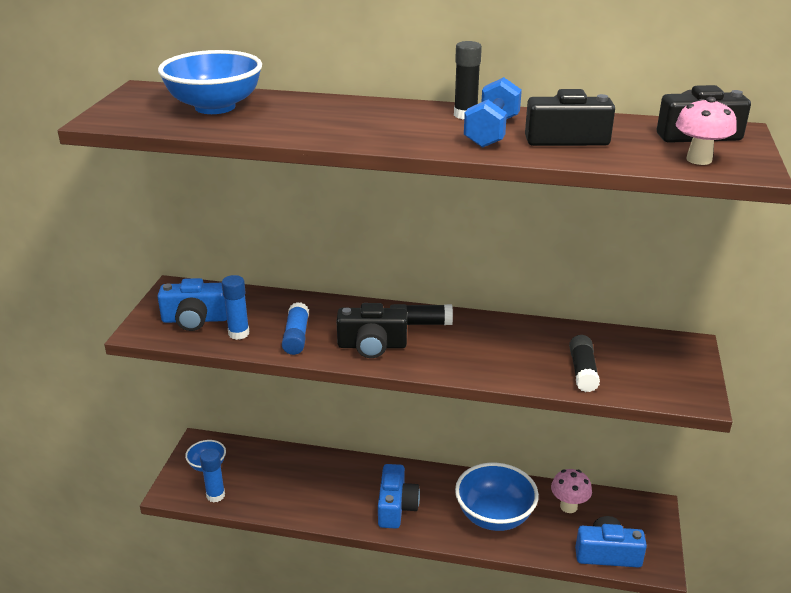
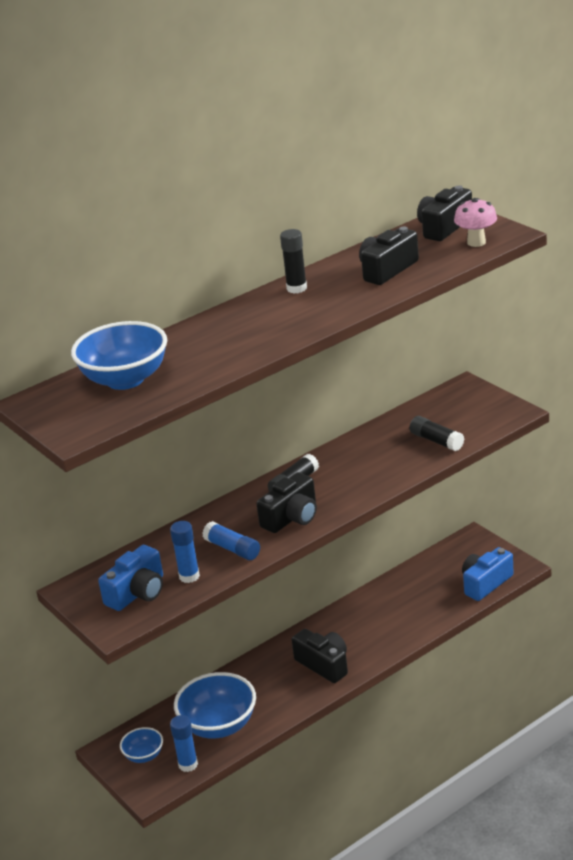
camera: 45 degrees left, 0 degrees up
(396, 507) = (324, 665): blue camera -> black camera
(492, 132) = (339, 290): blue dumbbell -> none
(494, 516) = (392, 618): blue bowl -> blue bowl (219, 725)
(568, 506) = (425, 577): pink mushroom -> none

